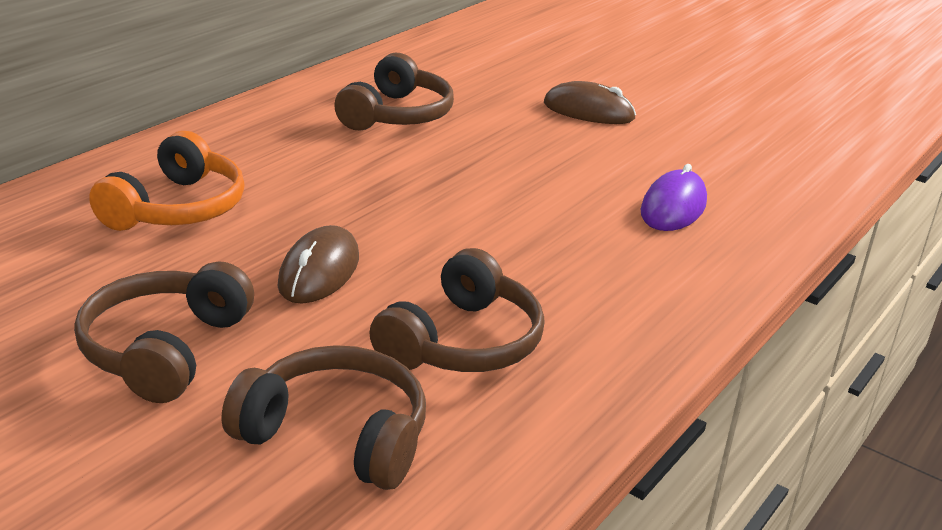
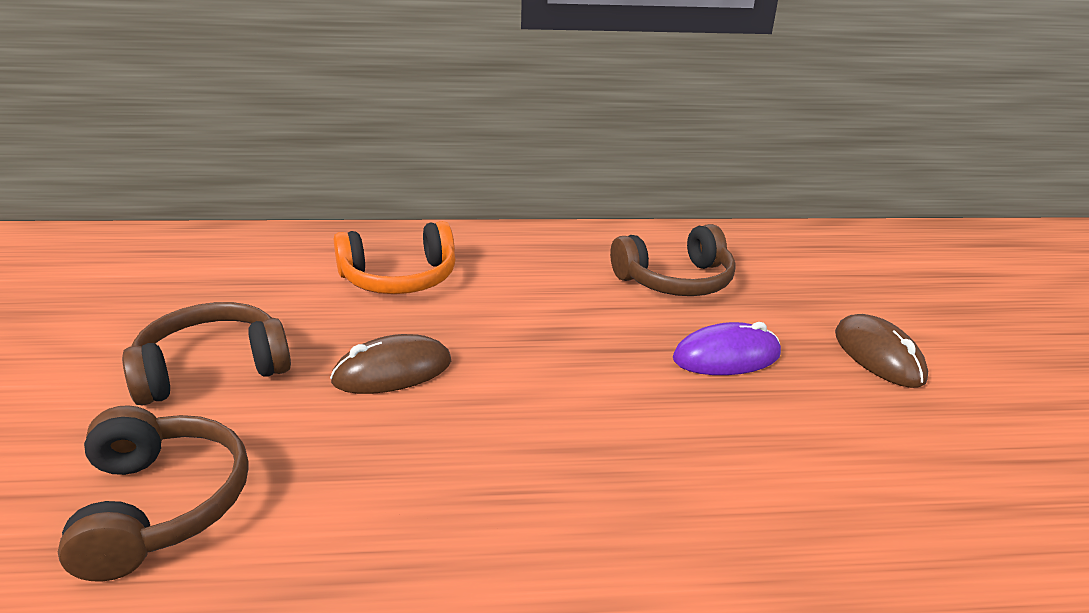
camera: 50 degrees right, 0 degrees up
(462, 343) = (371, 498): brown headphones -> none
(673, 207) = (807, 502): purple mouse -> purple mouse (726, 357)

